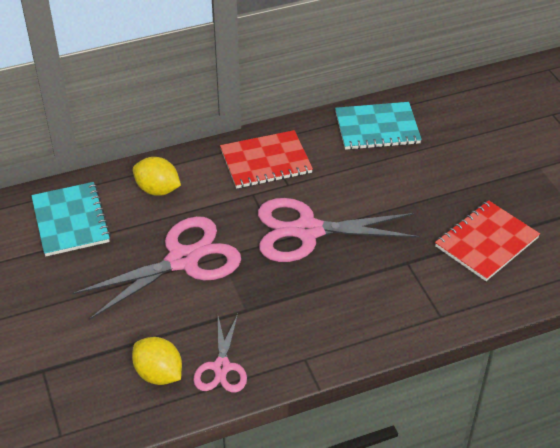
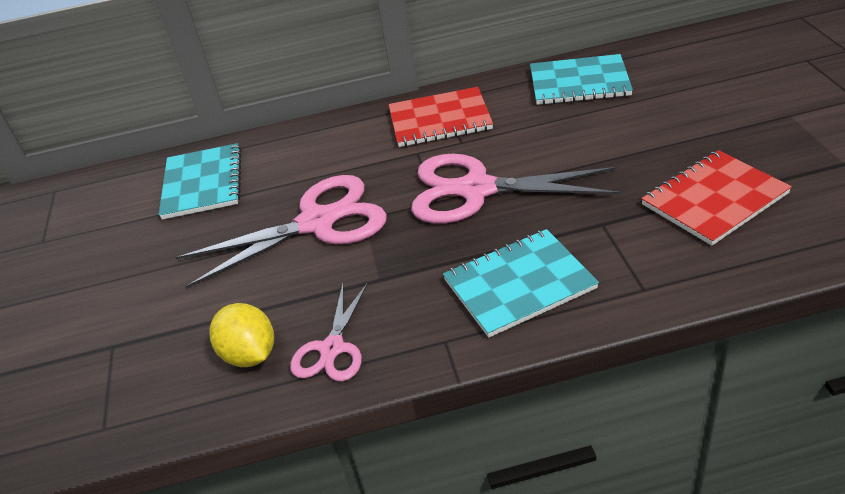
camera: 15 degrees right, 5 degrees down
(158, 190) = (308, 151): yellow lemon -> none
(352, 313) = (519, 284): none -> turquoise notebook

